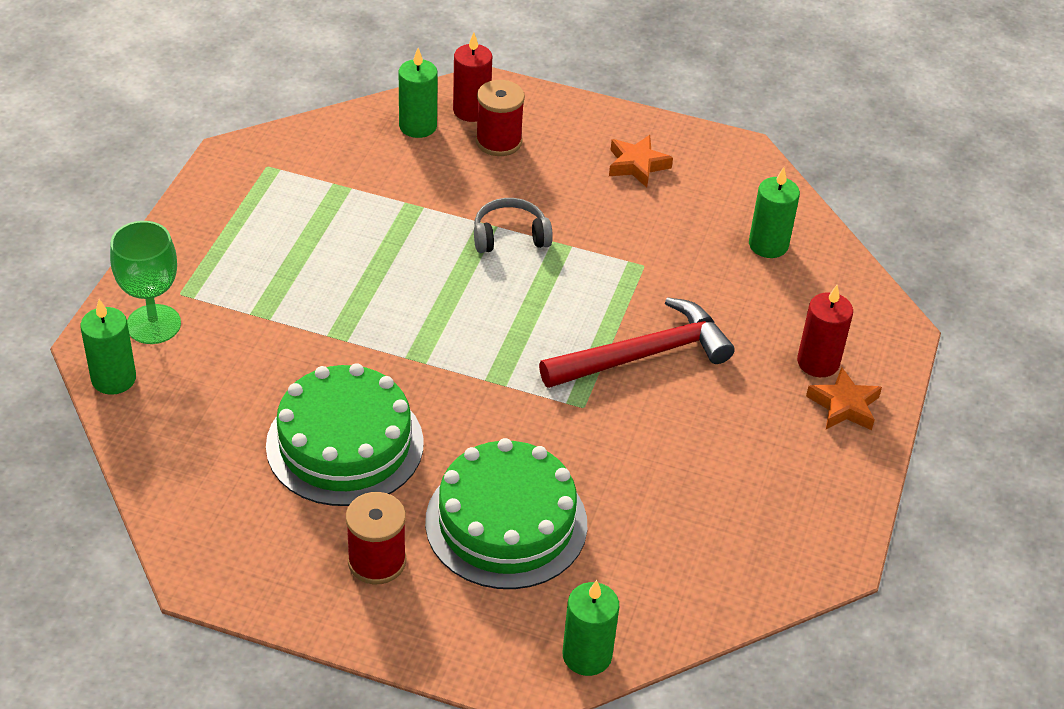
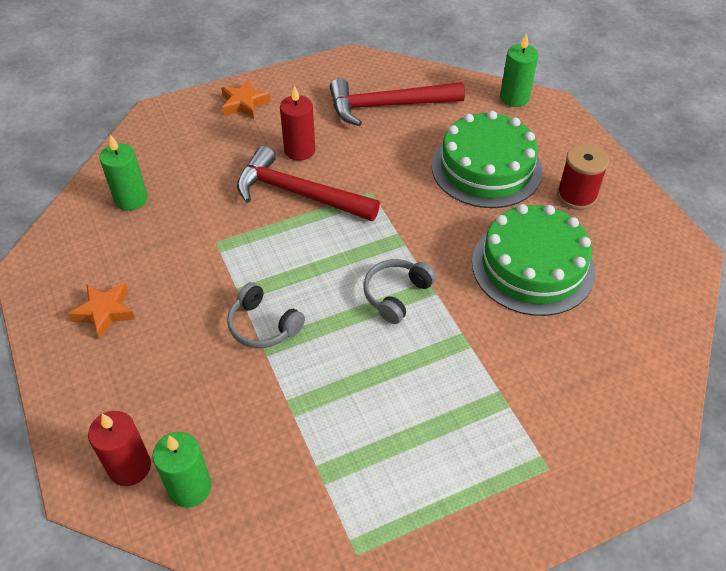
camera: 130 degrees left, 5 degrees up
(114, 379) = (657, 426): green candle -> none
(153, 324) = (592, 453): green goblet -> none
(437, 331) = (396, 294): none -> grey headphones
(498, 141) = (156, 415): red spool -> none
(707, 522) = (387, 105): none -> red hammer
(818, 362) = (220, 128): red candle -> red candle (299, 150)

